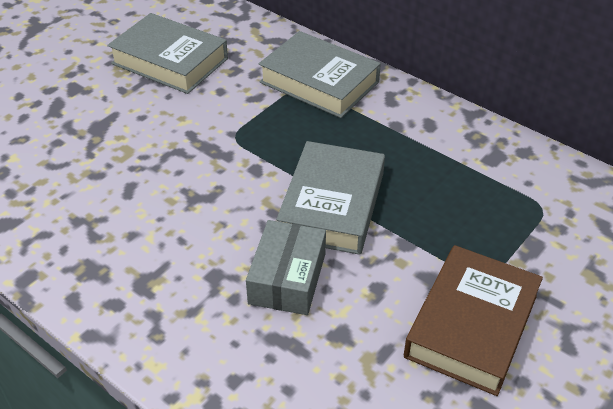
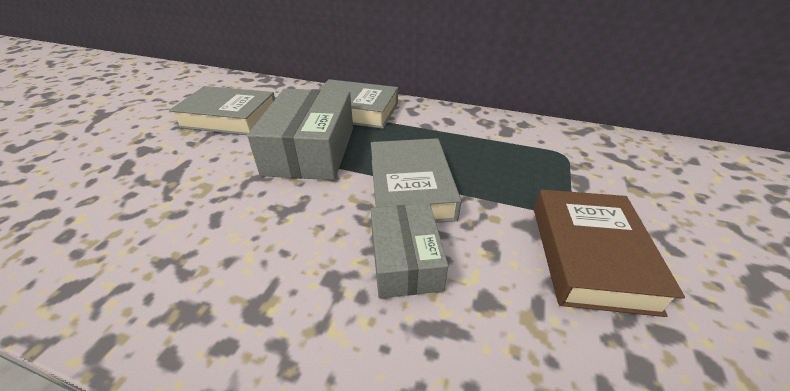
camera: 20 degrees left, 5 degrees down
(245, 130) = (311, 150): none -> grey box

